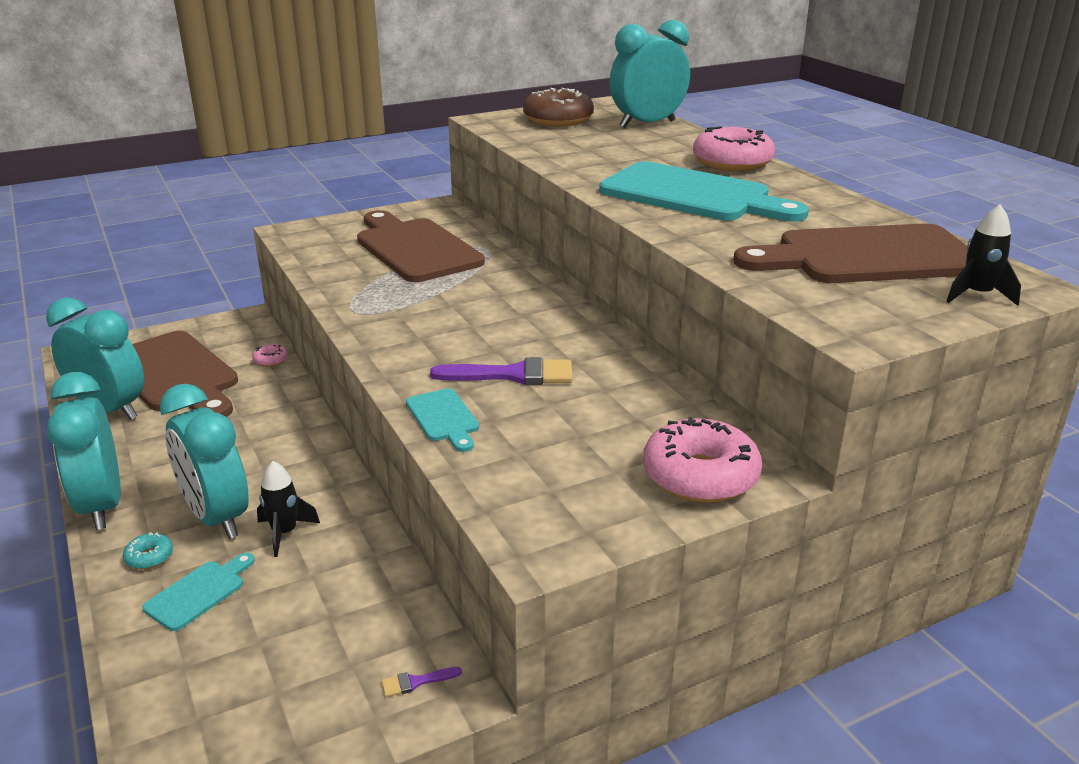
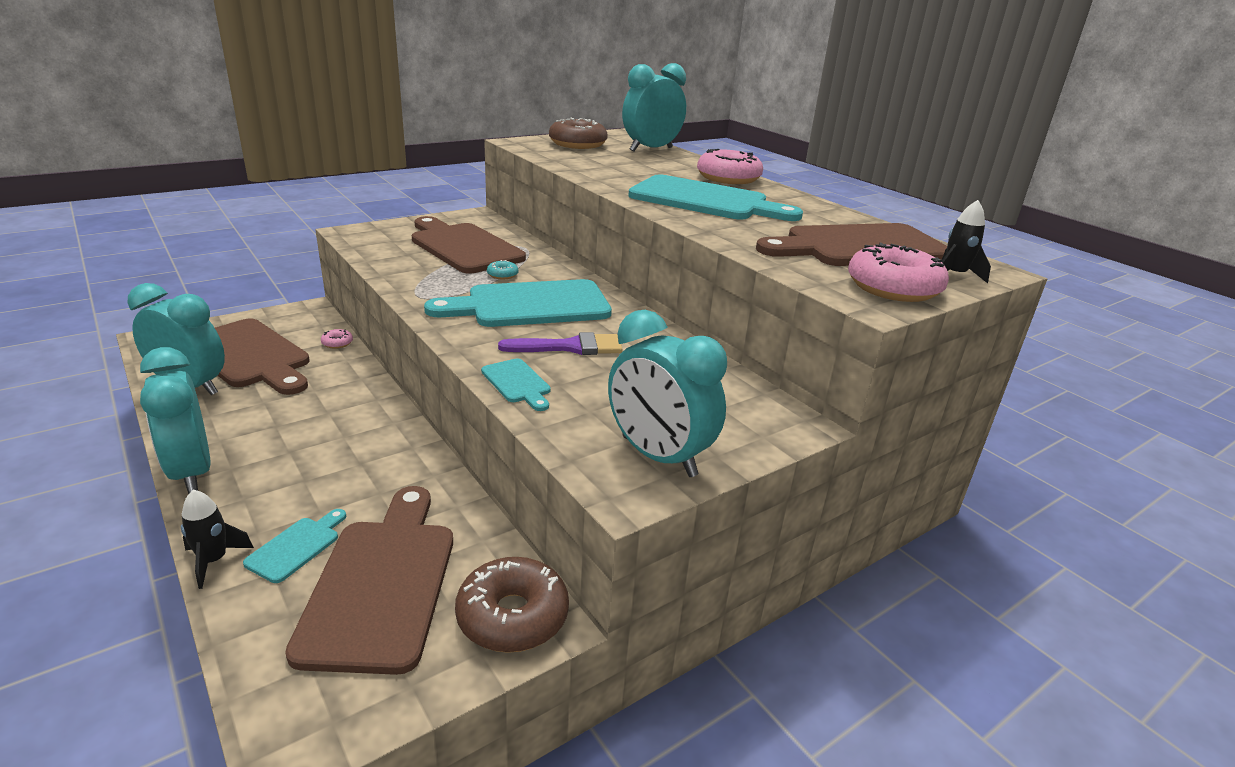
camera: 10 degrees left, 0 degrees up
(149, 557) = (244, 517): turquoise donut -> turquoise donut (502, 275)
(217, 517) = (305, 479): turquoise clock -> turquoise clock (658, 456)
(281, 638) = (381, 584): none -> brown cutting board
(285, 533) = (371, 490): black rocket -> black rocket (214, 561)
(416, 682) = (512, 616): purple brush -> brown donut
(478, 322) = (530, 305): none -> turquoise cutting board
(700, 476) = (747, 426): pink donut -> pink donut (893, 288)

